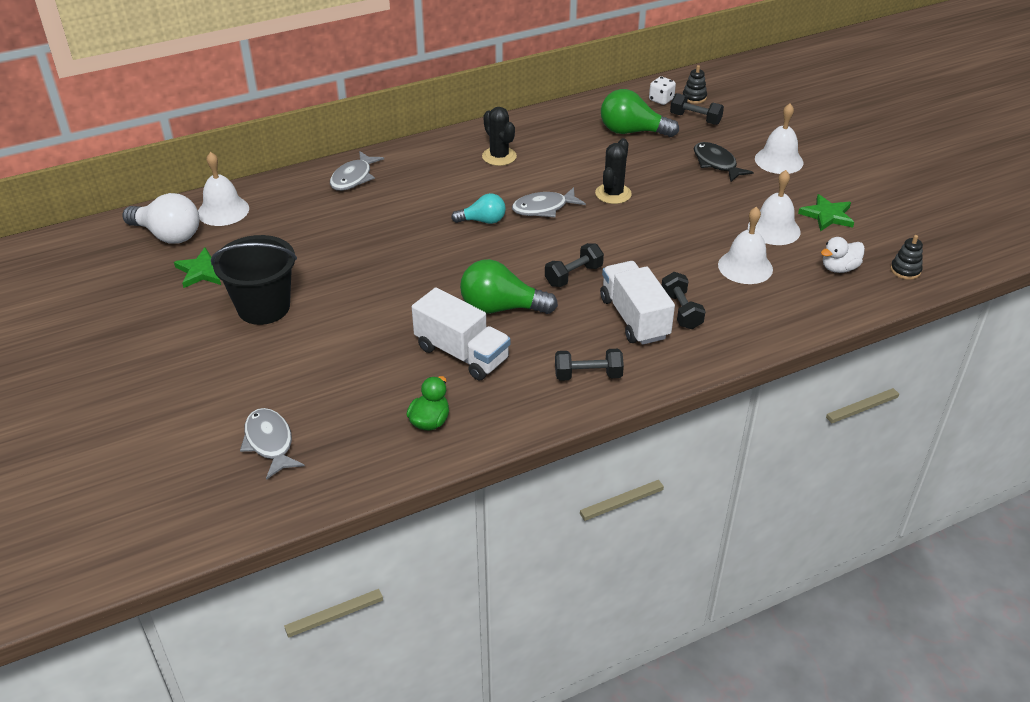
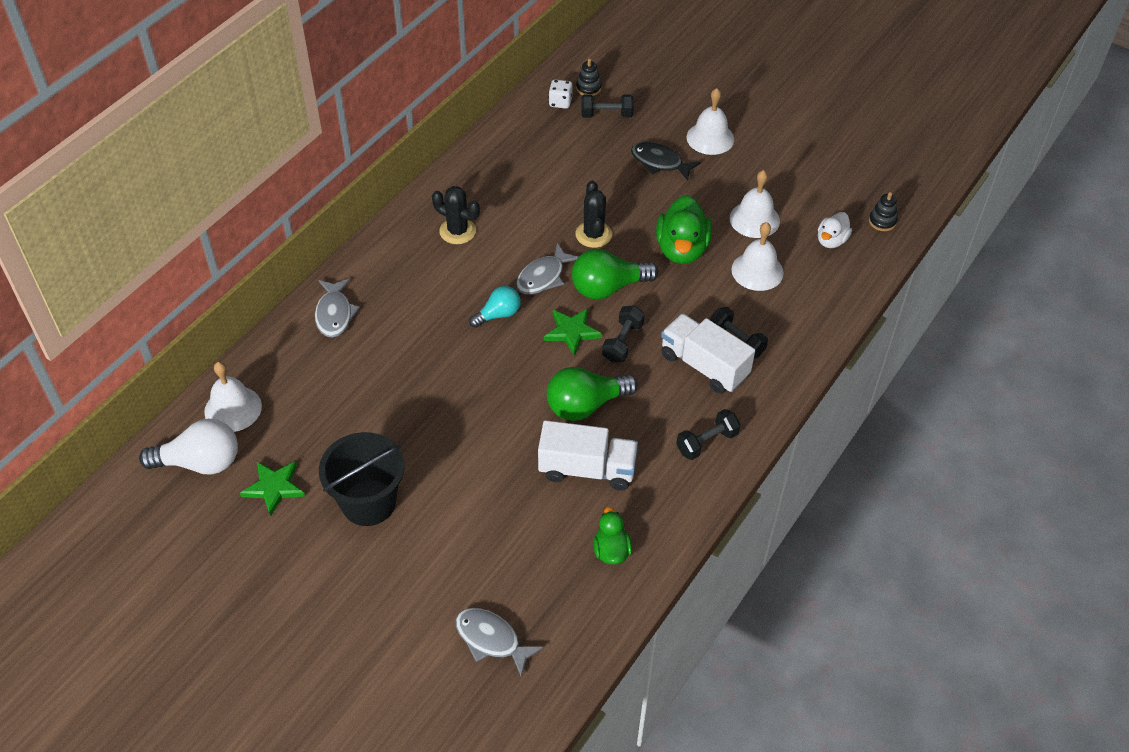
camera: 30 degrees left, 10 degrees up
(632, 132) = (560, 152): green light bulb -> green light bulb (608, 288)
(685, 229) = (682, 249): none -> green duck
(827, 215) = (788, 186): green star -> green star (572, 332)

